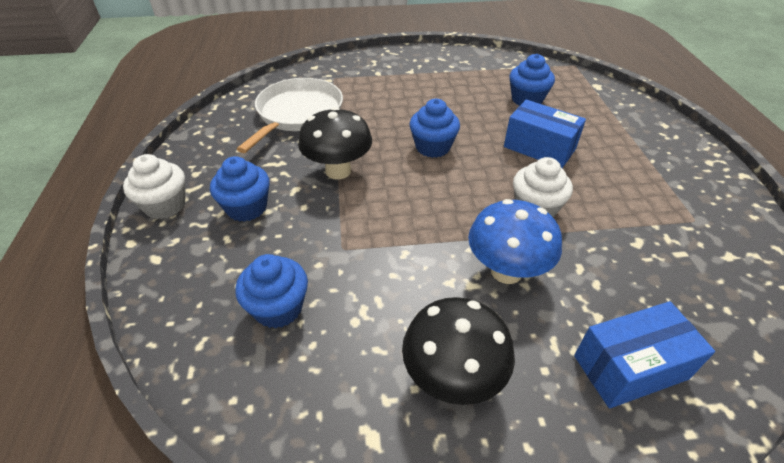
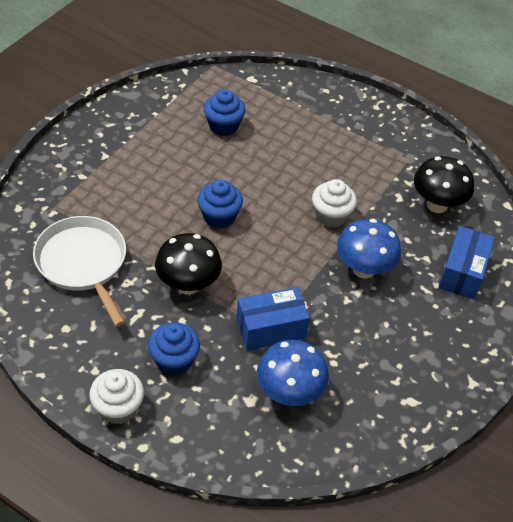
camera: 55 degrees left, 5 degrees up
(278, 308) = (289, 393): blue cupcake -> blue mushroom
(452, 378) = (407, 345): black mushroom -> black mushroom (437, 205)
(539, 148) = (281, 166): blue box -> blue box (270, 329)

